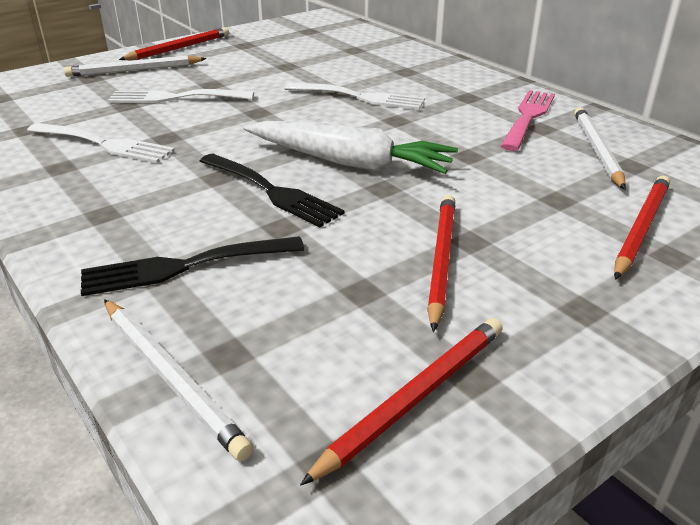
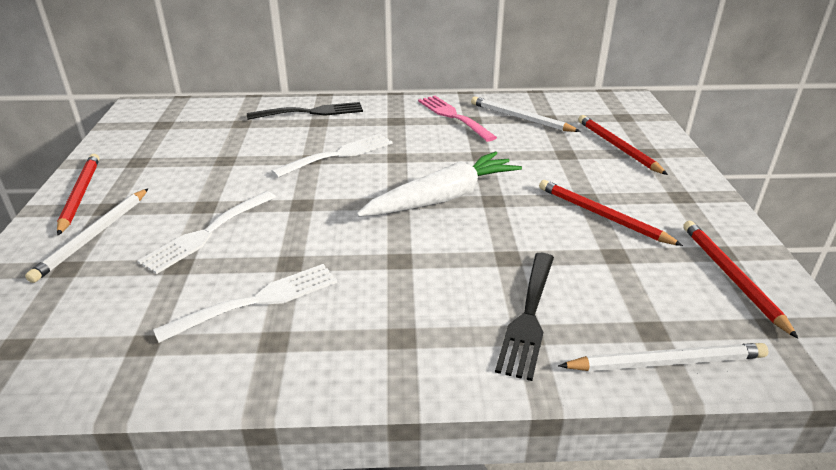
camera: 55 degrees left, 0 degrees up
(272, 191) = (452, 243): black fork -> black fork (311, 112)

